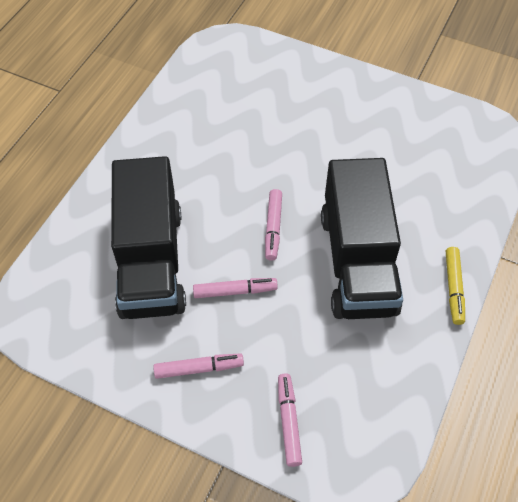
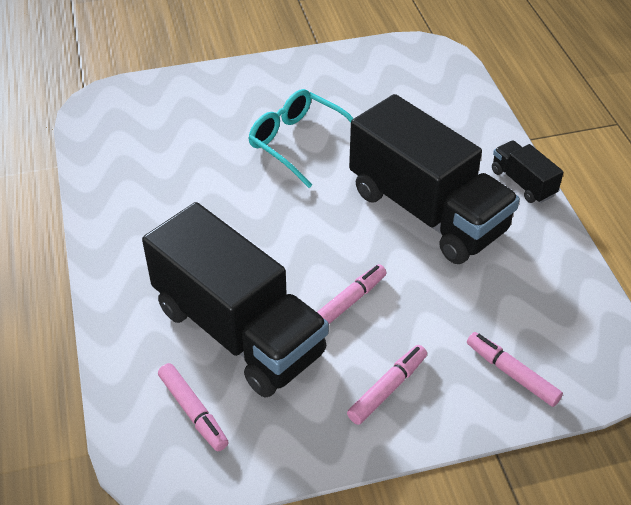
camera: 40 degrees left, 10 degrees down
(273, 228) = (324, 229): pink marker -> pink marker (193, 411)
(322, 151) = (298, 143): none -> turquoise glasses
(453, 288) = (523, 183): yellow marker -> black truck

